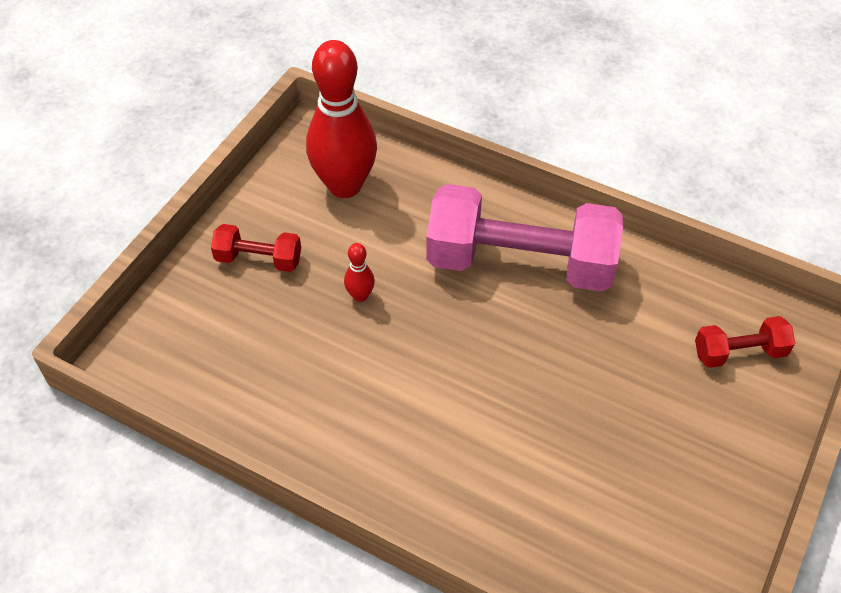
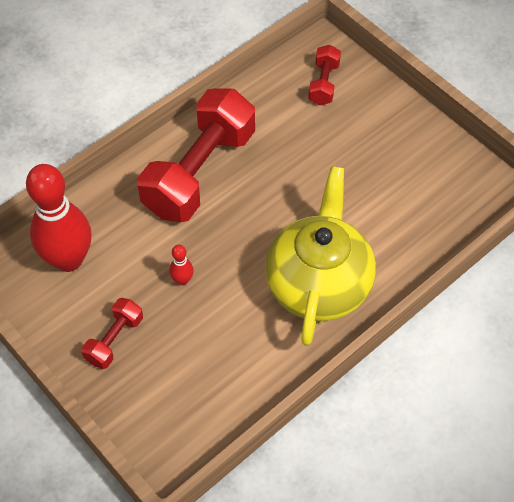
camera: 70 degrees left, 5 degrees up
(414, 440) = (318, 283): none -> yellow teapot
(520, 263) = (199, 172): pink dumbbell -> red dumbbell

